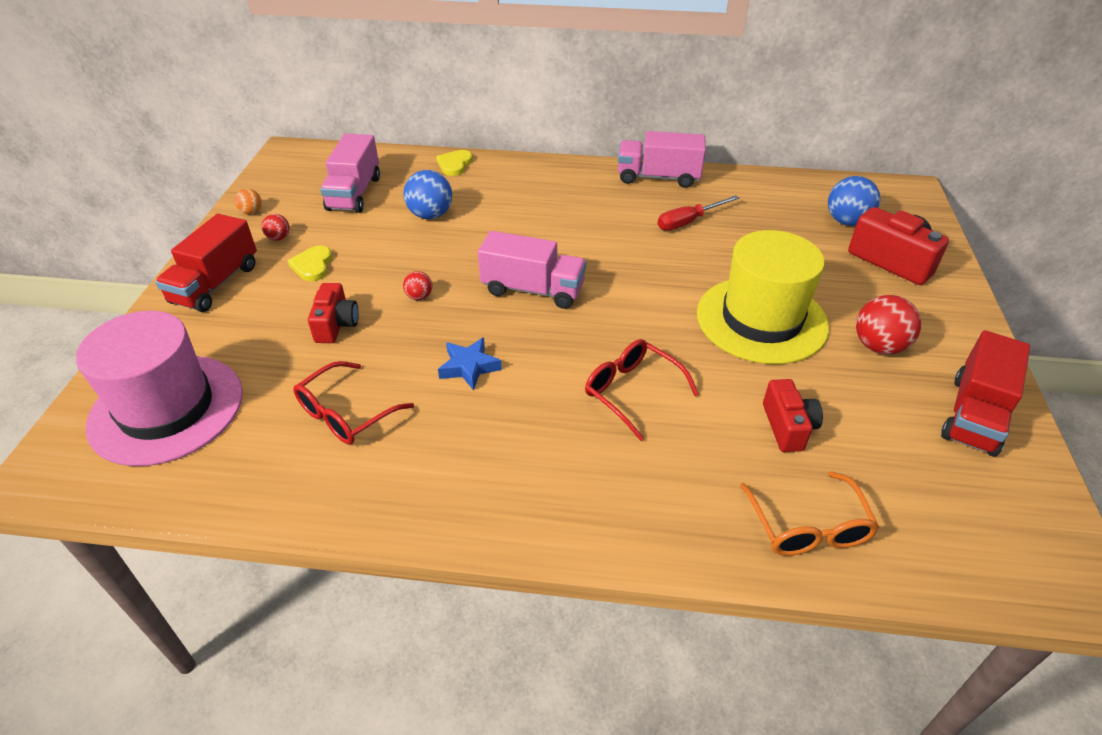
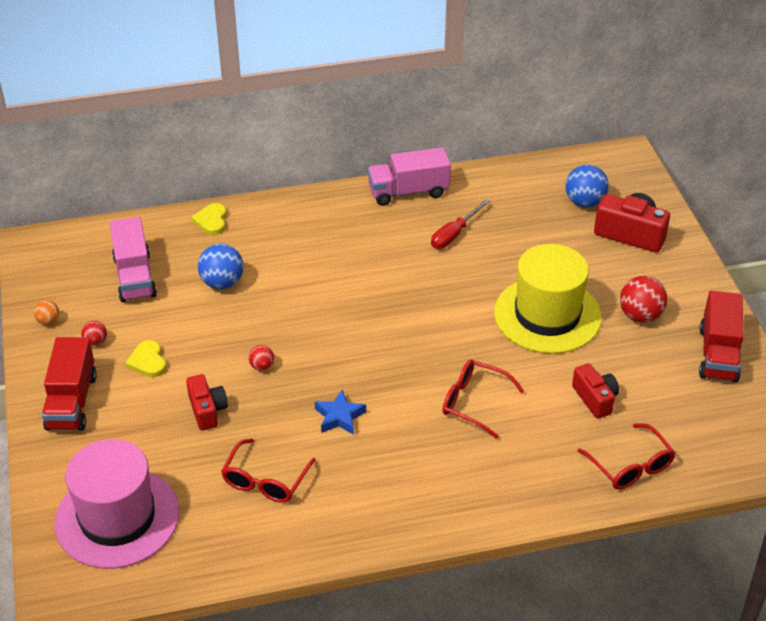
camera: 20 degrees left, 0 degrees up
(533, 290) = (354, 335): pink truck -> none
(807, 526) = (630, 466): orange glasses -> red glasses

